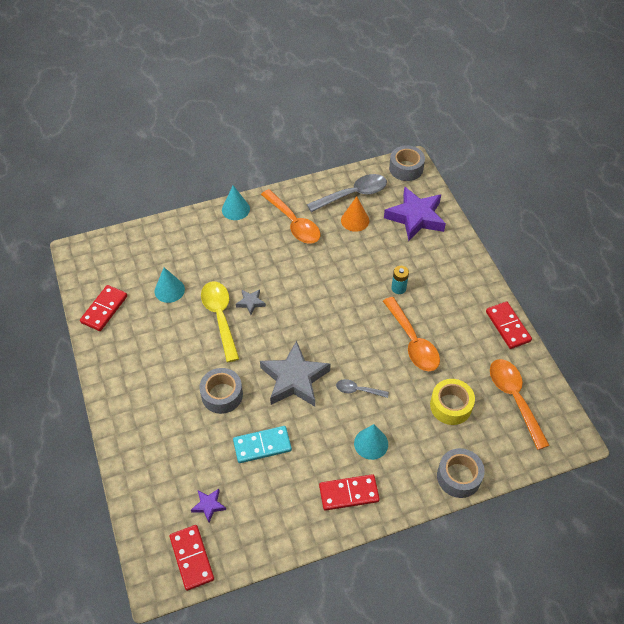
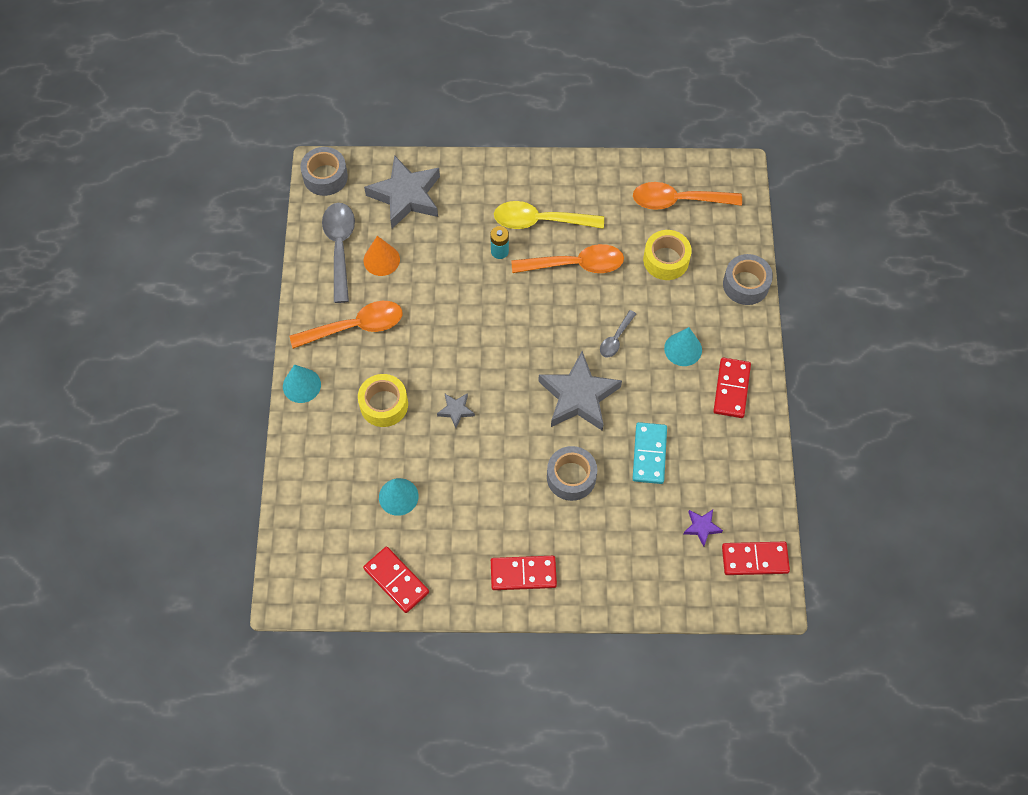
camera: 70 degrees left, 10 degrees up
(220, 317) = (463, 450): yellow spoon -> yellow spoon (540, 221)
(238, 259) = (384, 404): none -> yellow tape
(415, 217) = (406, 196): purple star -> grey star
(507, 326) = (591, 169): red domino -> red domino (523, 574)

